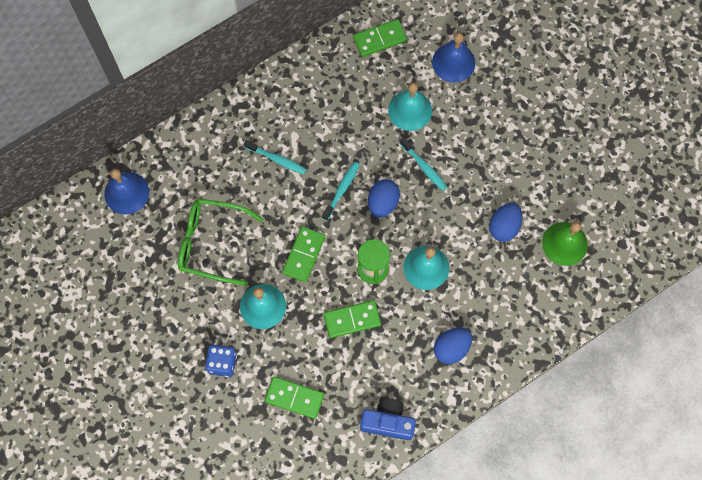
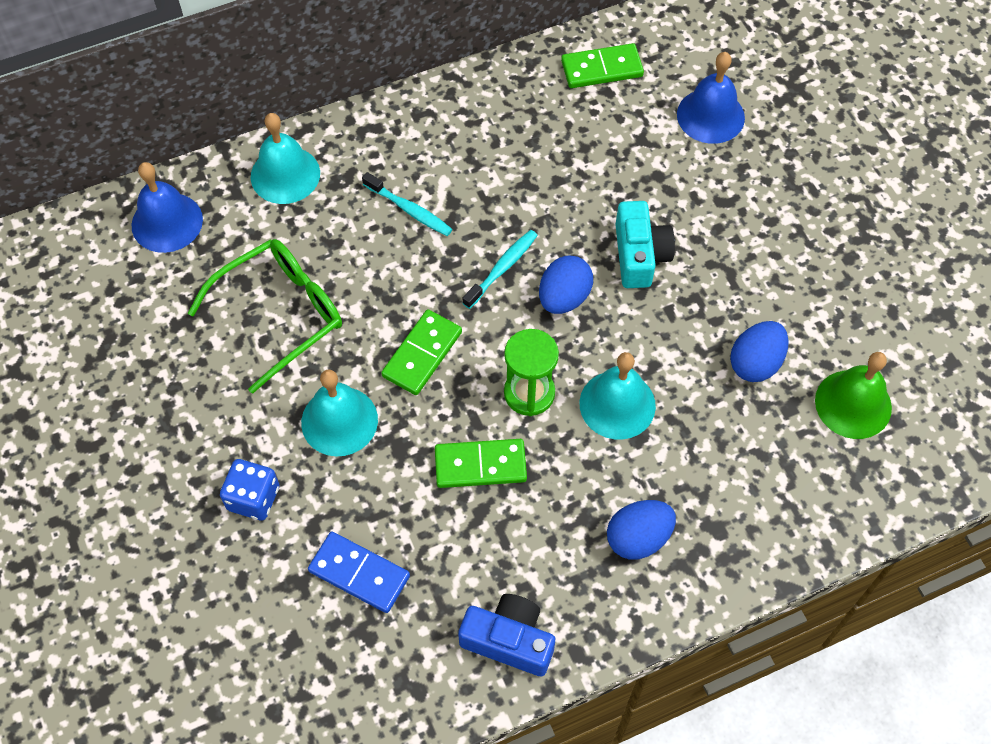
camera: 10 degrees right, 10 degrees down
(212, 243) = (280, 314): green glasses -> green glasses turned 120 degrees clockwise
(294, 398) = (359, 574): green domino -> blue domino
(410, 110) = (631, 172): turquoise bell -> turquoise bell (285, 175)
(424, 167) = (639, 255): turquoise toothbrush -> turquoise camera

